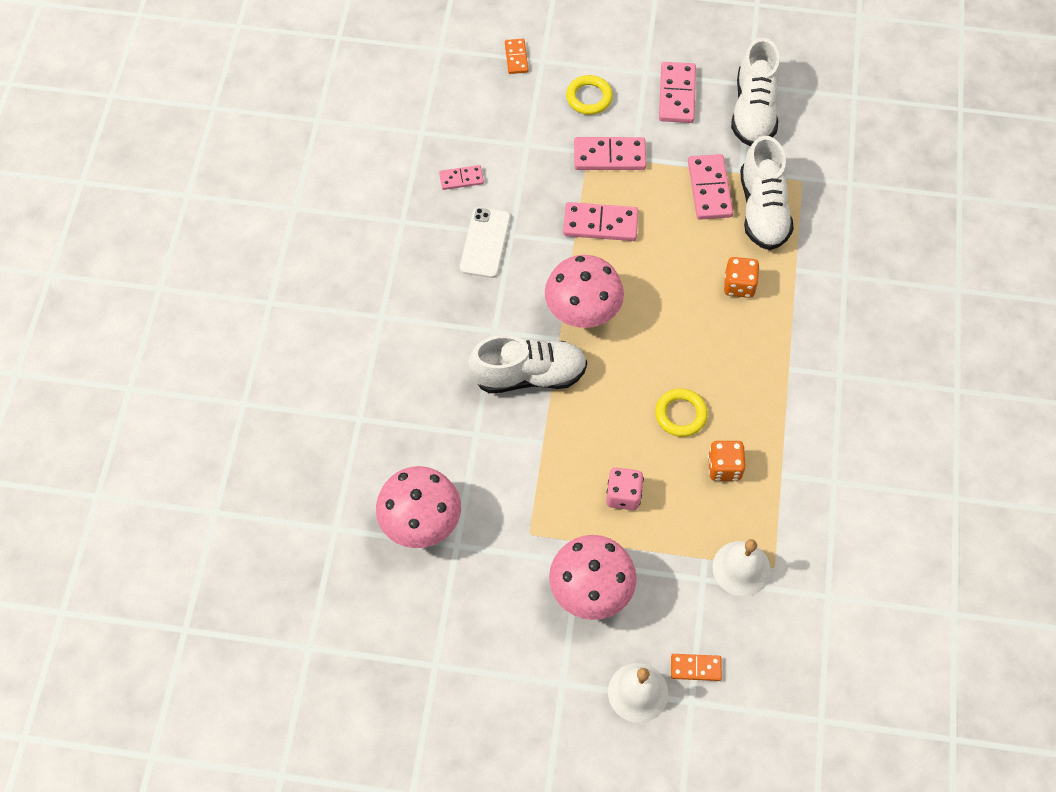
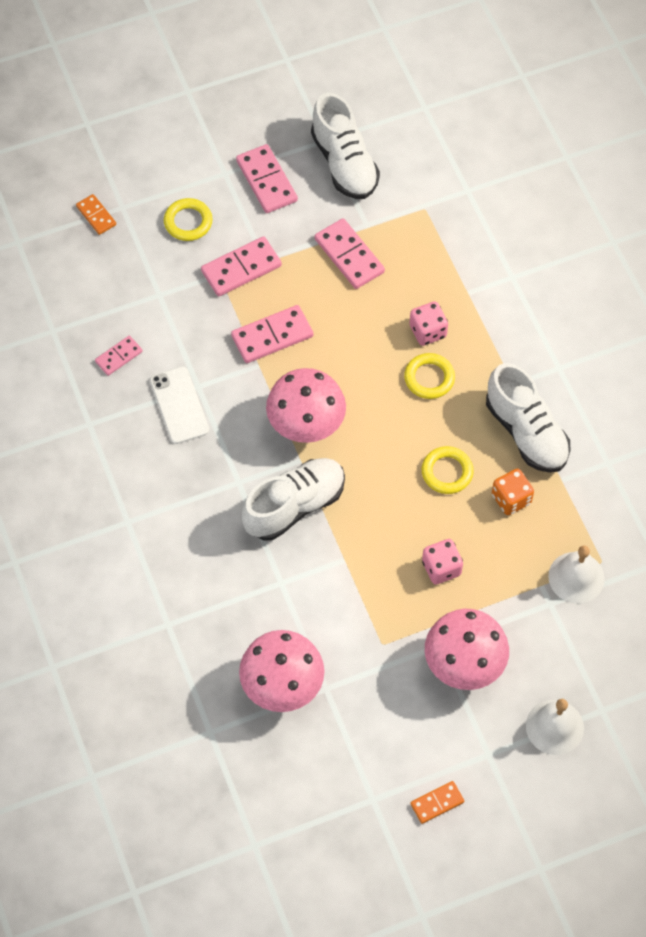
camera: 30 degrees left, 0 degrees up
(695, 668) = (589, 680): orange domino -> orange domino (437, 803)
(715, 326) = (429, 378): none -> yellow ring
(739, 285) = (428, 331): orange dice -> pink dice
(763, 210) = (407, 252): white shoe -> white shoe (526, 432)

